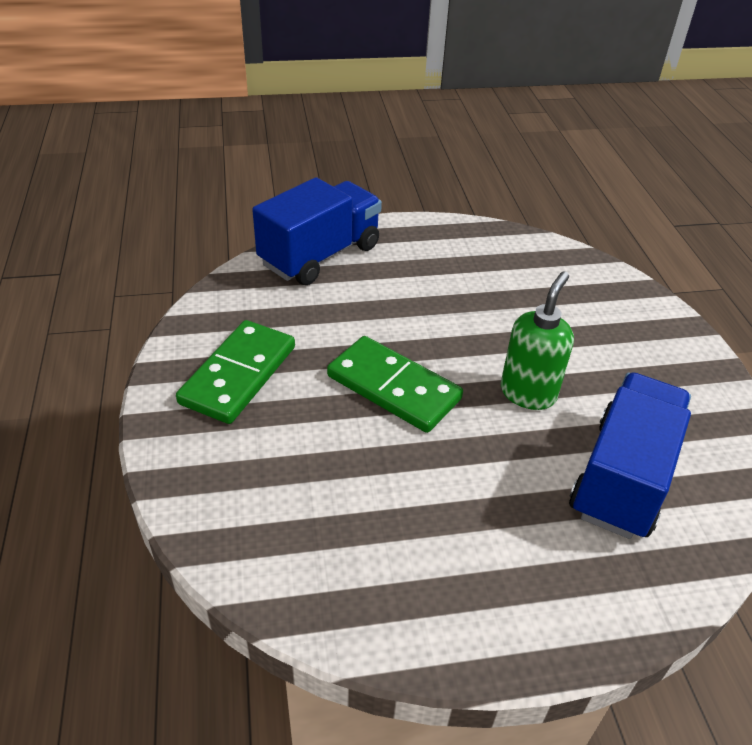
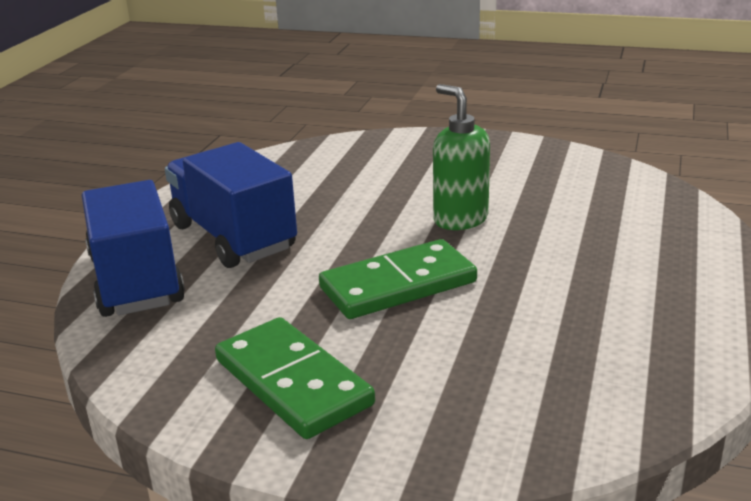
camera: 60 degrees left, 15 degrees down
(622, 477) = (584, 207): blue truck -> blue truck (233, 237)

